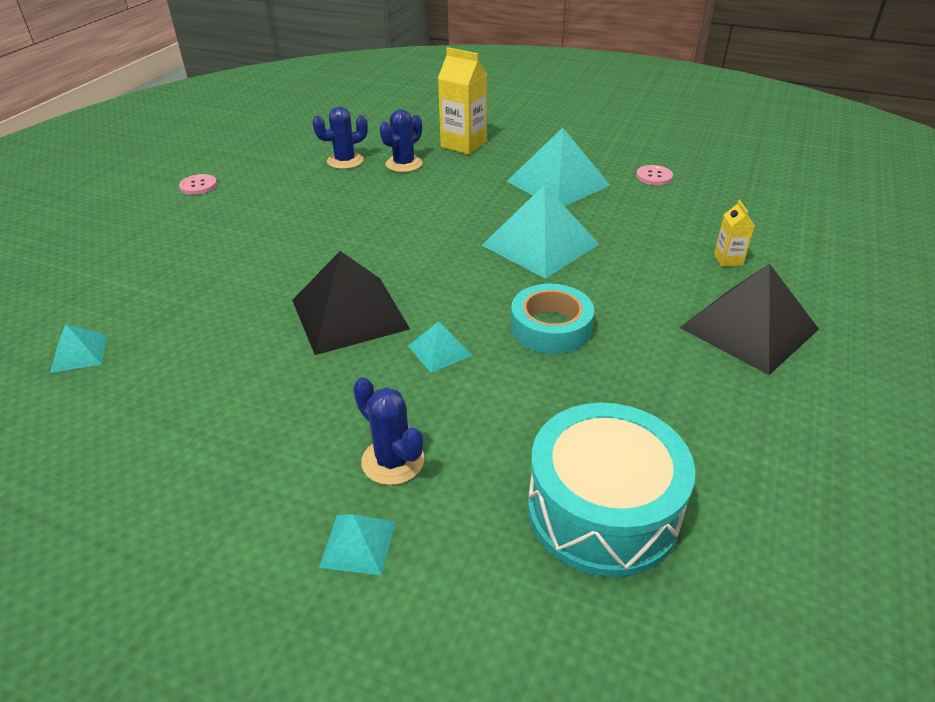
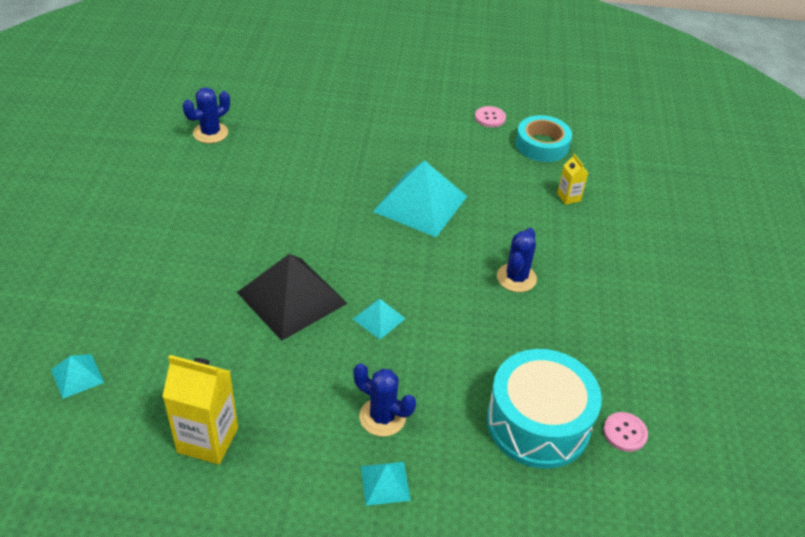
camera: 20 degrees left, 5 degrees up
(198, 186) = (81, 181): pink button -> pink button (625, 433)
(404, 164) = (268, 130): blue cactus -> blue cactus (516, 278)
(463, 144) = (313, 100): yellow carton -> yellow carton (207, 440)
(550, 327) = (455, 283): turquoise tape -> turquoise tape (542, 145)
(558, 183) = (412, 135): turquoise pyramid -> none
(749, 328) = (597, 259): black pyramid -> none

